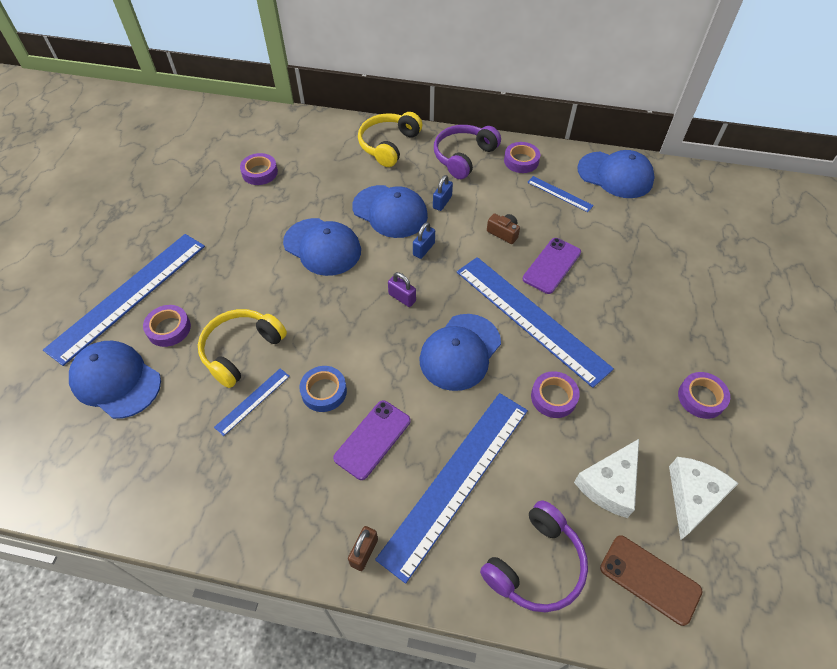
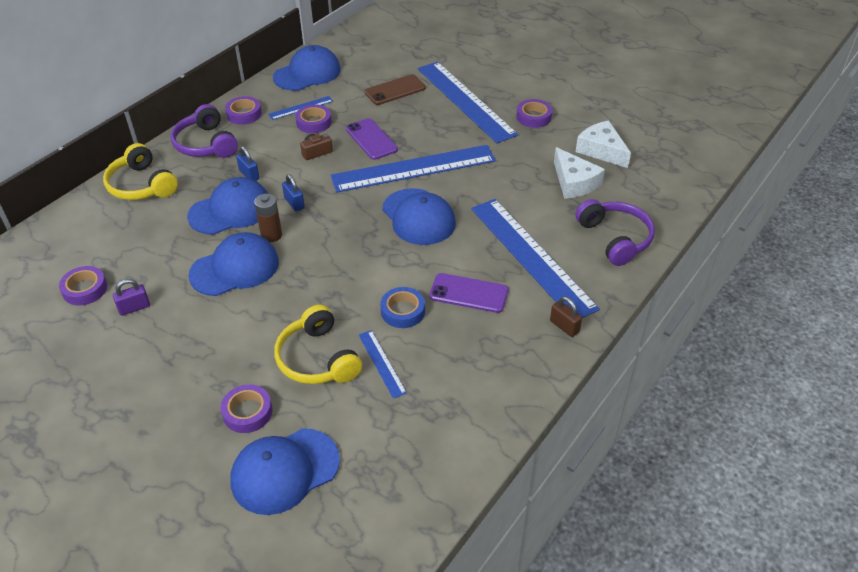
camera: 65 degrees left, 10 degrees down
(129, 296) = (173, 441): blue ruler -> blue ruler (465, 101)
(372, 439) = (468, 293): purple phone -> purple phone turned 45 degrees counterclockwise
(374, 252) = (271, 235): none -> brown battery
(402, 298) = (338, 233): purple padlock -> purple padlock (134, 308)
(553, 397) = (491, 183): purple tape -> purple tape (314, 122)
(650, 579) = (647, 191): brown phone -> brown phone (395, 90)

